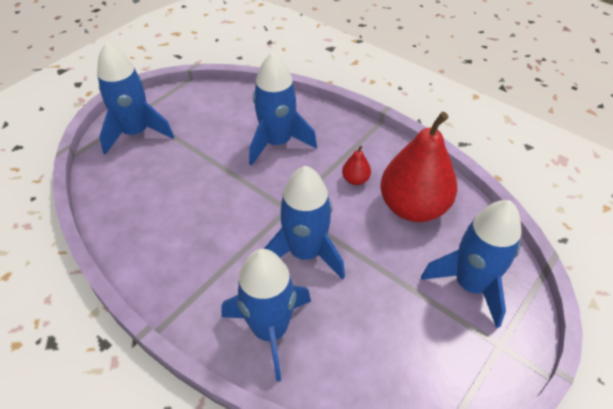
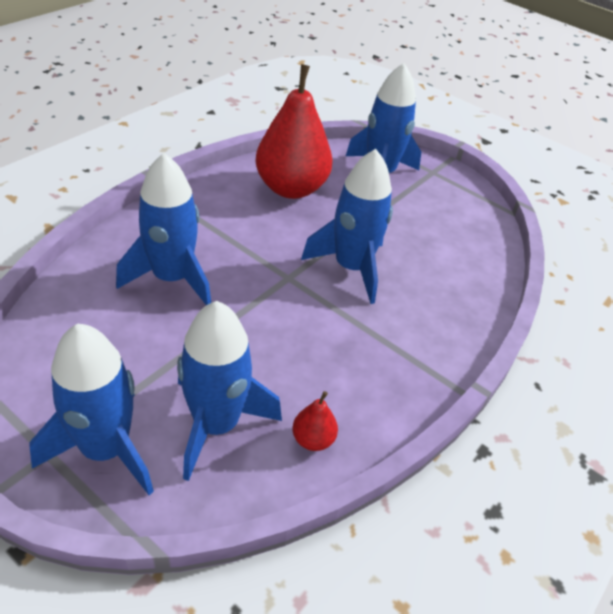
camera: 95 degrees left, 5 degrees down
(270, 330) = (445, 300): blue rocket -> blue rocket (216, 425)
(355, 180) = (248, 220): red pear -> red pear (313, 439)

